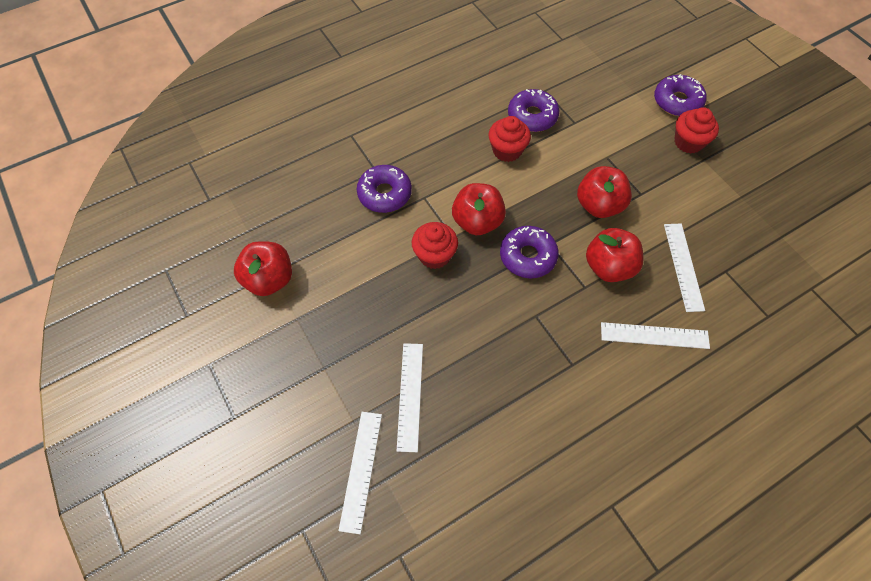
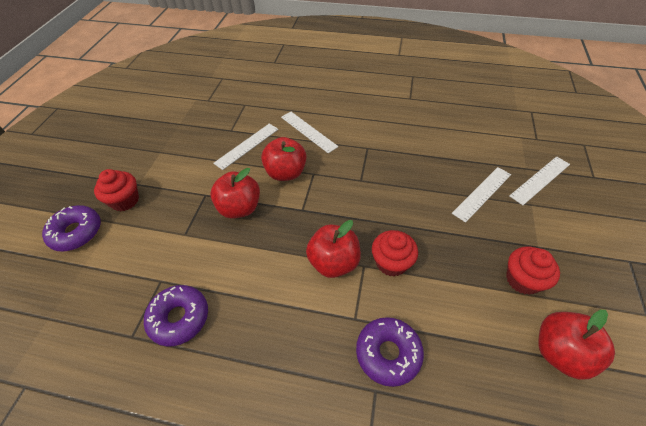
camera: 135 degrees left, 10 degrees down
(507, 150) = (241, 303): red cupcake -> red cupcake (522, 280)
(527, 256) = (326, 213): purple donut -> none

